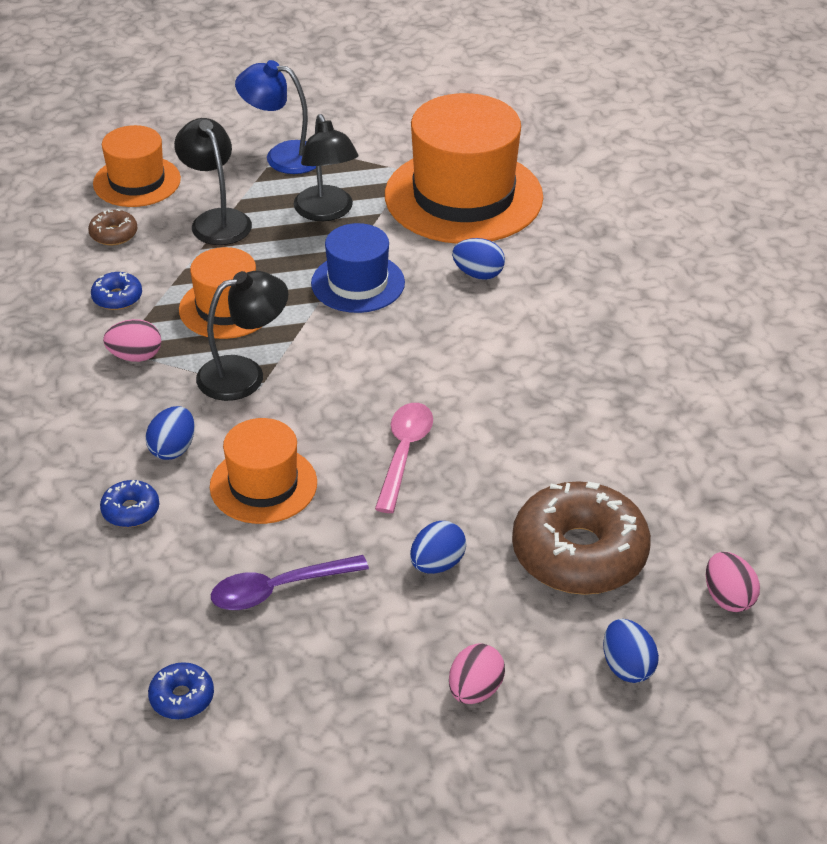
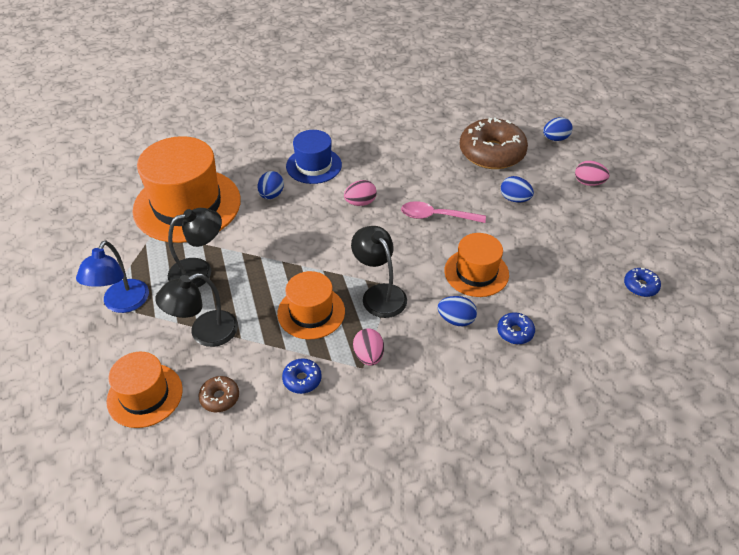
camera: 95 degrees left, 5 degrees up
(279, 589) = (553, 256): purple spoon -> none
(358, 283) = (281, 248): blue hat -> blue hat (314, 165)
(728, 598) = (504, 111): pink egg -> pink egg (360, 202)

